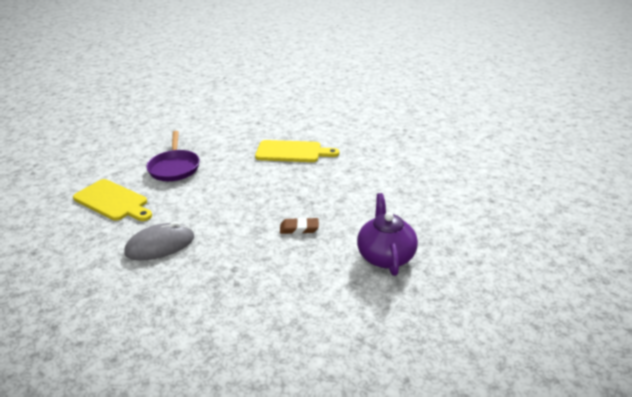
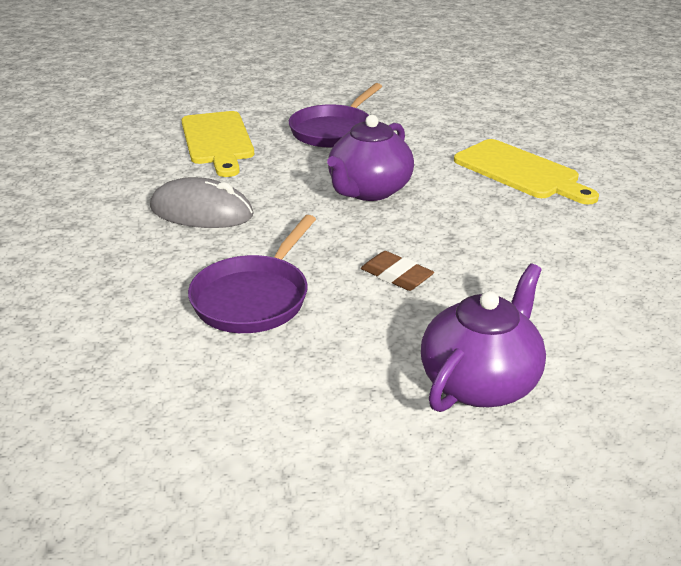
camera: 40 degrees right, 0 degrees up
(234, 192) = (368, 190): none -> purple teapot
(248, 274) = (254, 298): none -> purple pan

